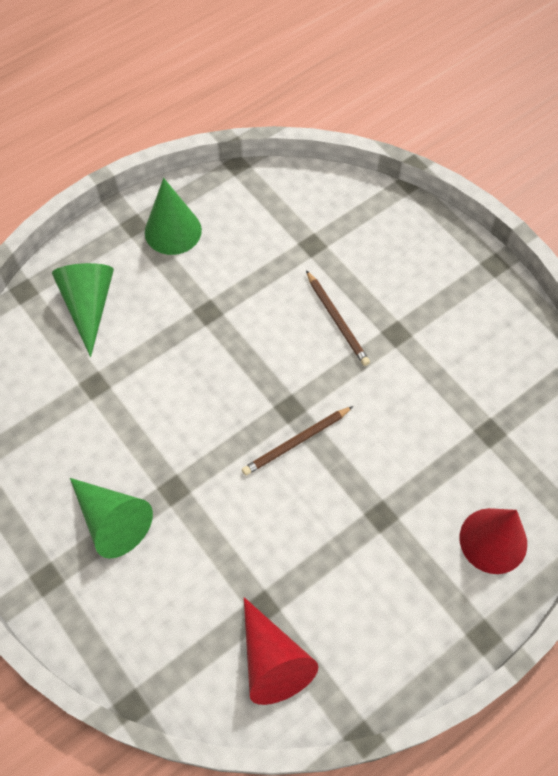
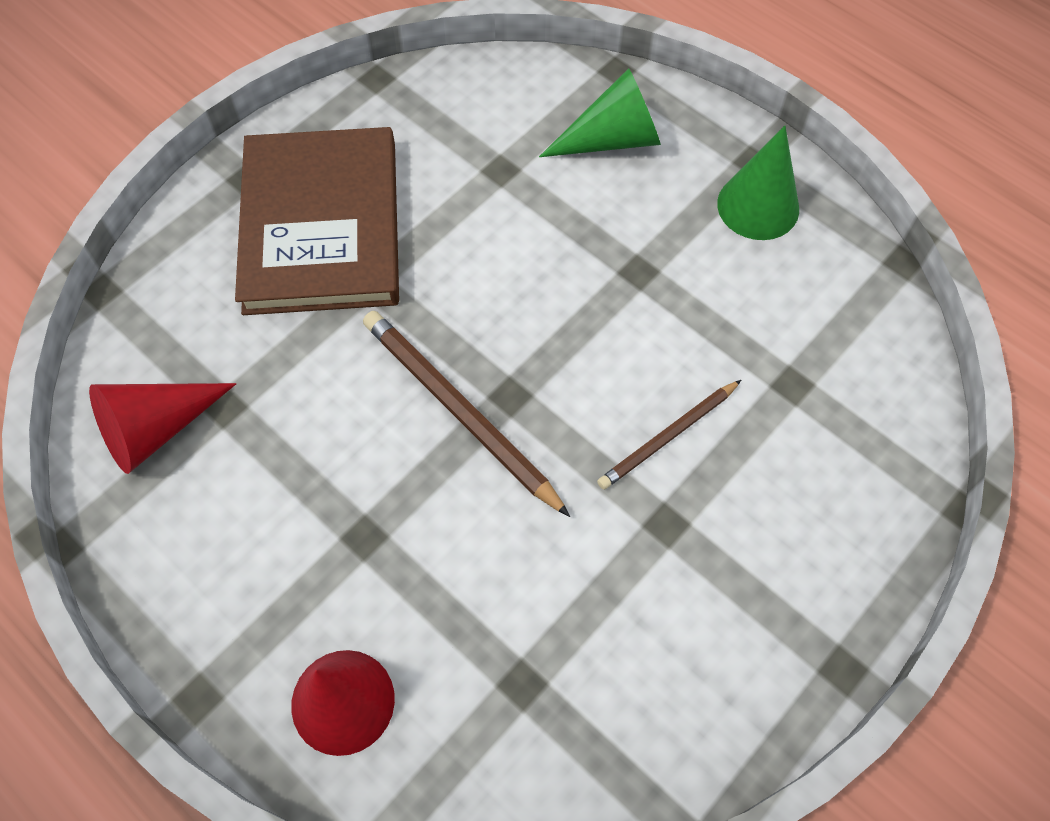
camera: 80 degrees right, 0 degrees up
(112, 521) = (322, 226): green cone -> brown book
(296, 442) = (459, 411): brown pencil -> brown pencil, size x1.62

